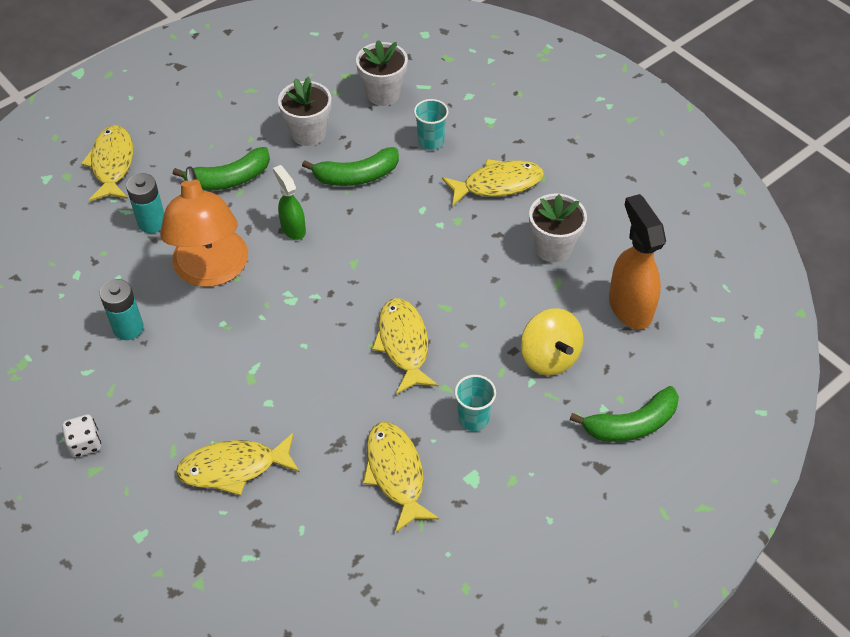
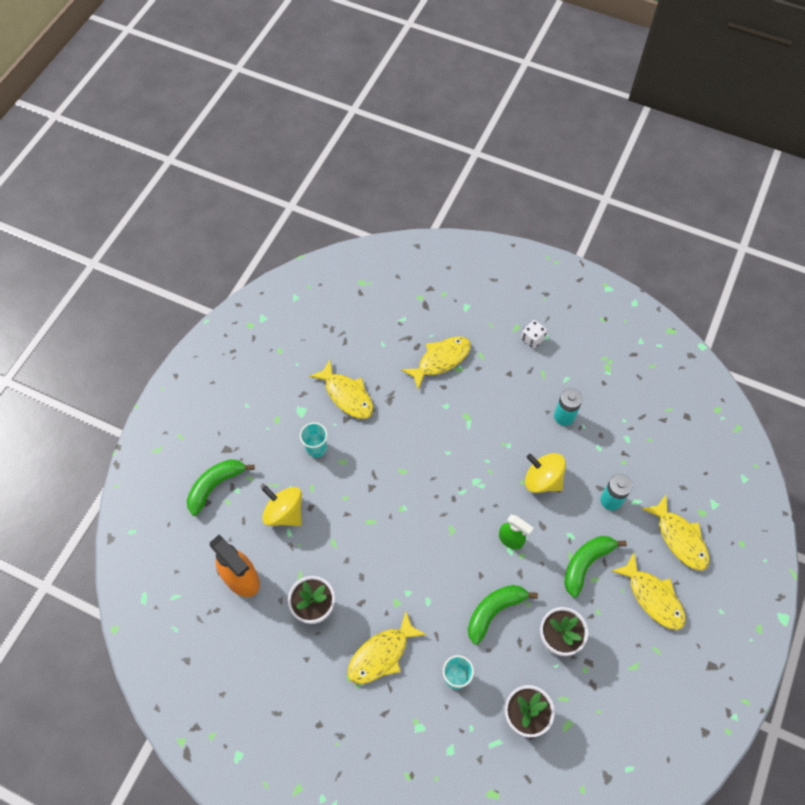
camera: 155 degrees right, 10 degrees up
(211, 271) = (542, 480): orange lamp -> yellow spinning top
(404, 344) = (384, 481): yellow fish -> yellow fish (653, 597)

